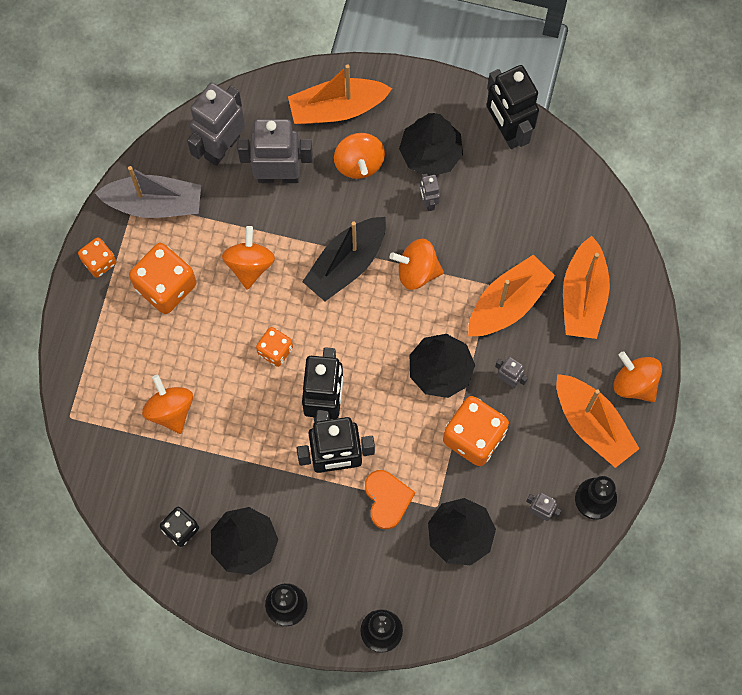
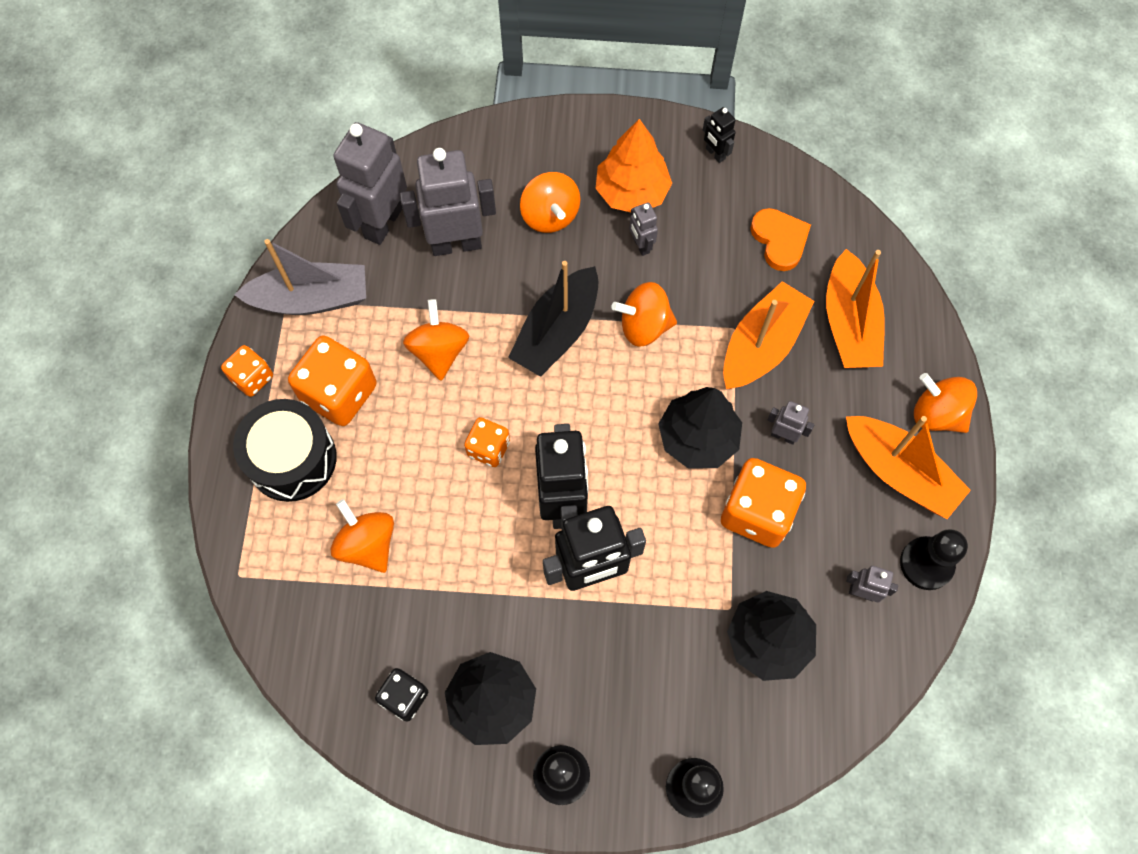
camera: 10 degrees left, 5 degrees down
(122, 333) = (292, 459): none -> black drum
(337, 108) = (512, 160): orange boat -> none
(387, 499) = (665, 610): orange heart -> orange heart (779, 240)
(430, 153) = (632, 192): black tree -> orange tree
(507, 130) = (715, 154): black robot -> black robot, size x0.47

